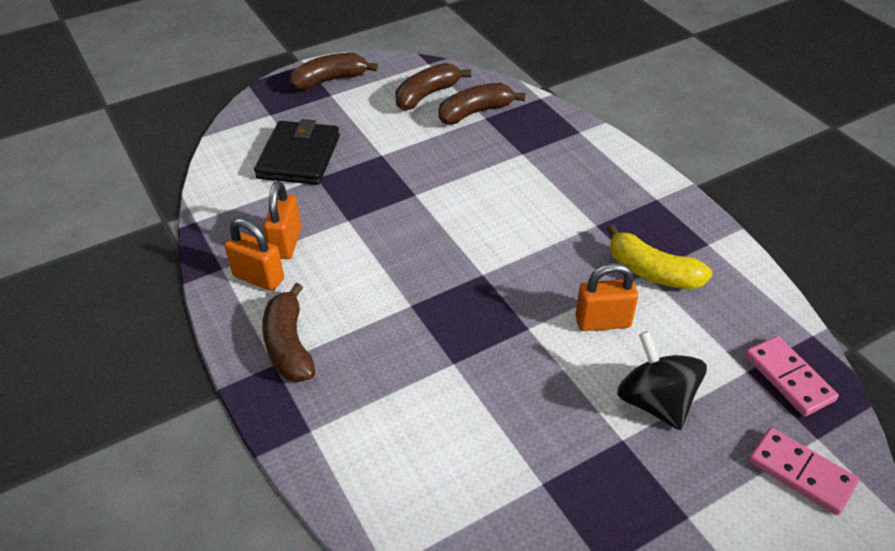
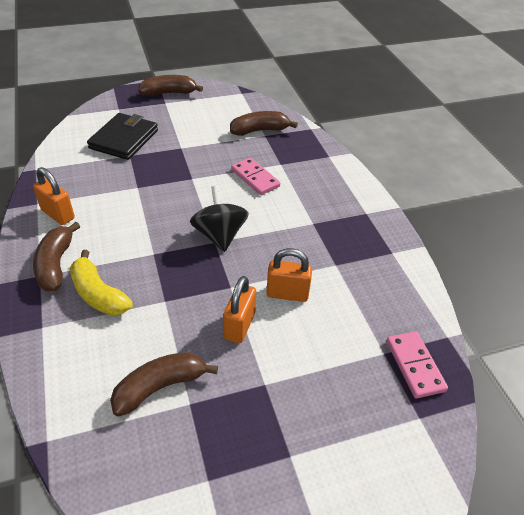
camera: 10 degrees right, 0 degrees up
(286, 243) = (88, 195): orange padlock -> orange padlock (239, 326)
(427, 95) = (230, 113): brown banana -> brown banana (160, 387)
(652, 272) = (340, 265): yellow banana -> yellow banana (98, 294)
(655, 401) = (302, 361): black spinning top -> black spinning top (220, 235)
(801, 472) = (395, 442): pink domino -> pink domino (255, 178)

